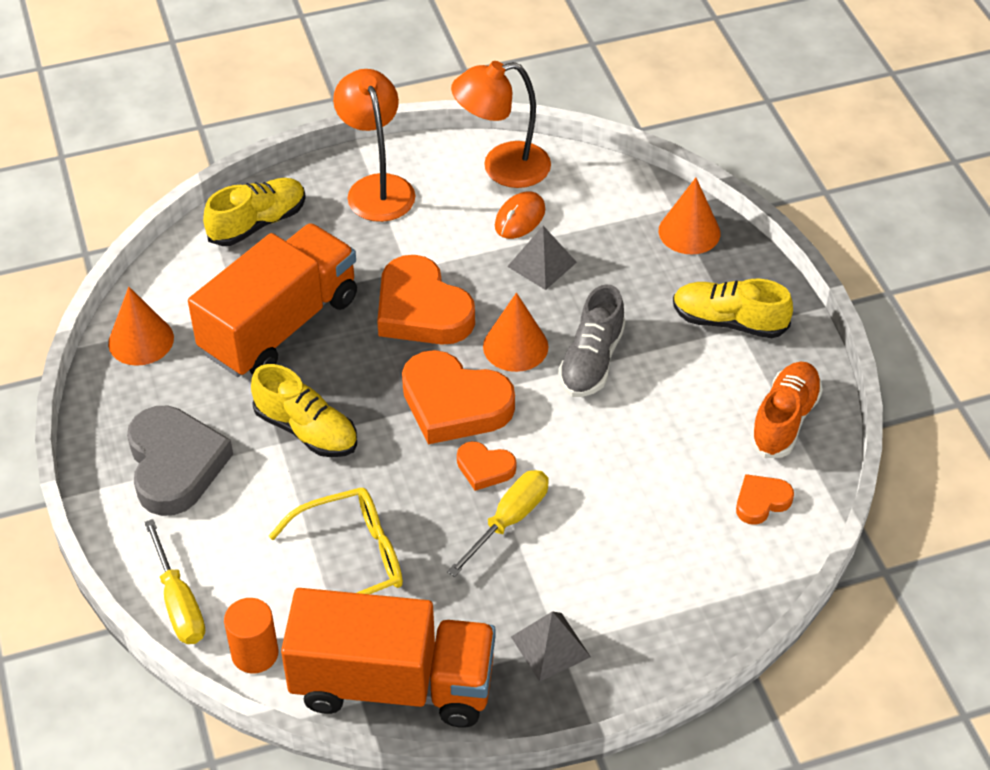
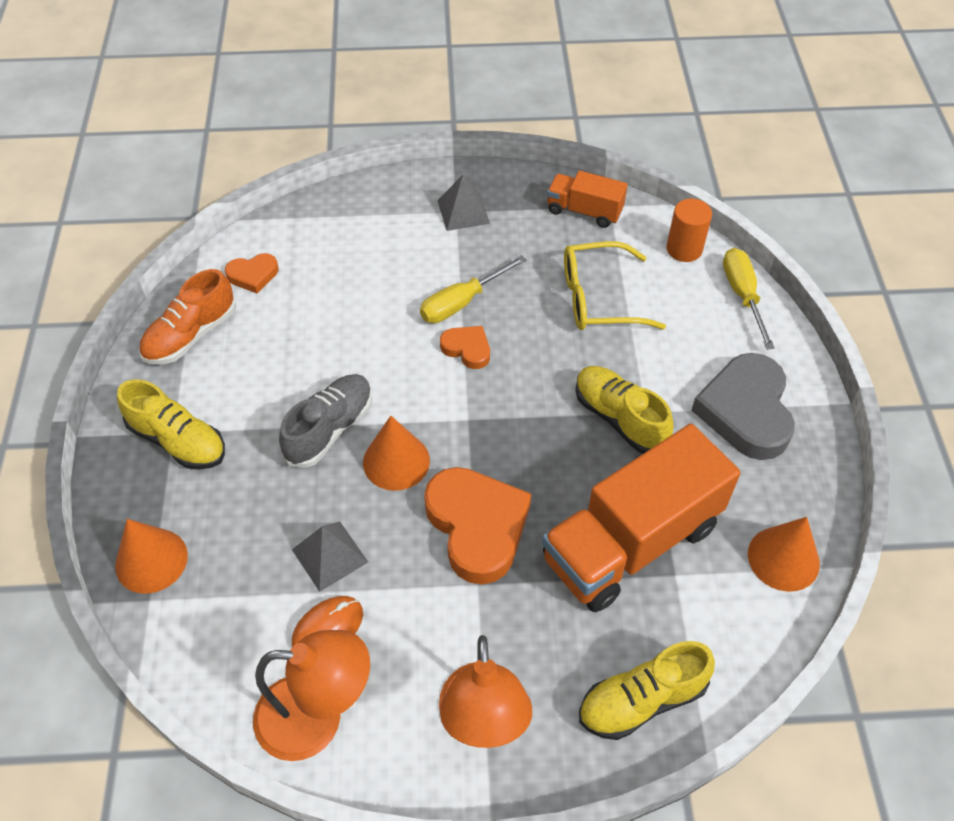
camera: 165 degrees left, 5 degrees up
(393, 684) = (584, 211): orange truck -> orange truck, size x0.50
(454, 404) = (475, 414): orange heart -> none

